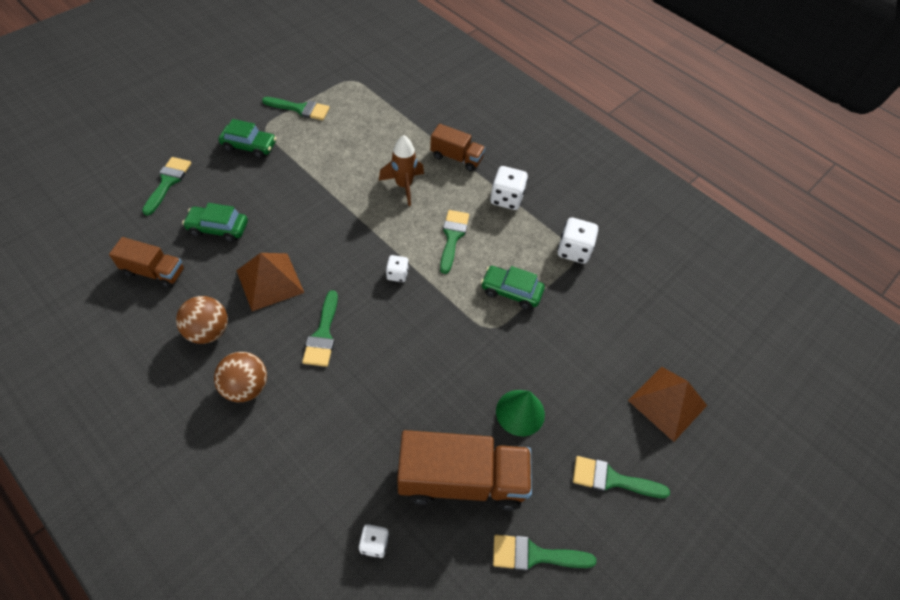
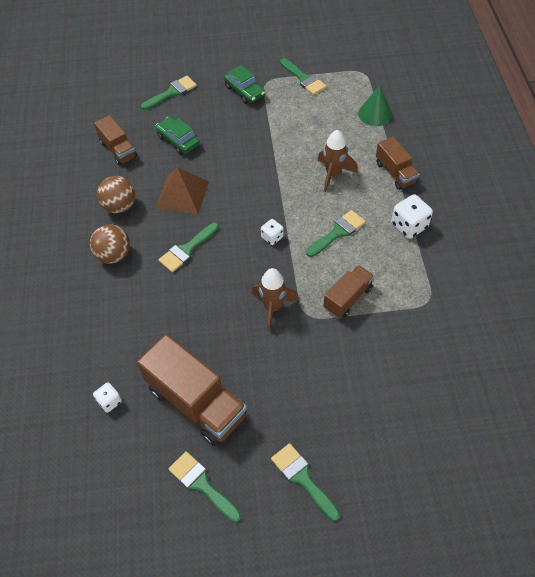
camera: 45 degrees right, 0 degrees up
(454, 340) = (273, 308): none -> brown rocket
(511, 291) = (347, 298): green car -> brown truck
(520, 412) = (276, 387): green cone -> green cone (375, 114)
(573, 250) = (430, 297): white dice -> none
(667, 402) = (400, 458): brown pyramid -> none

